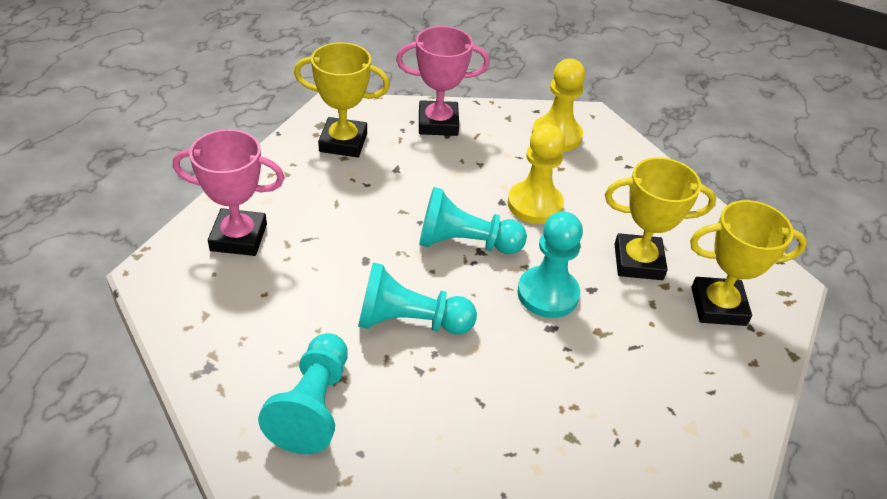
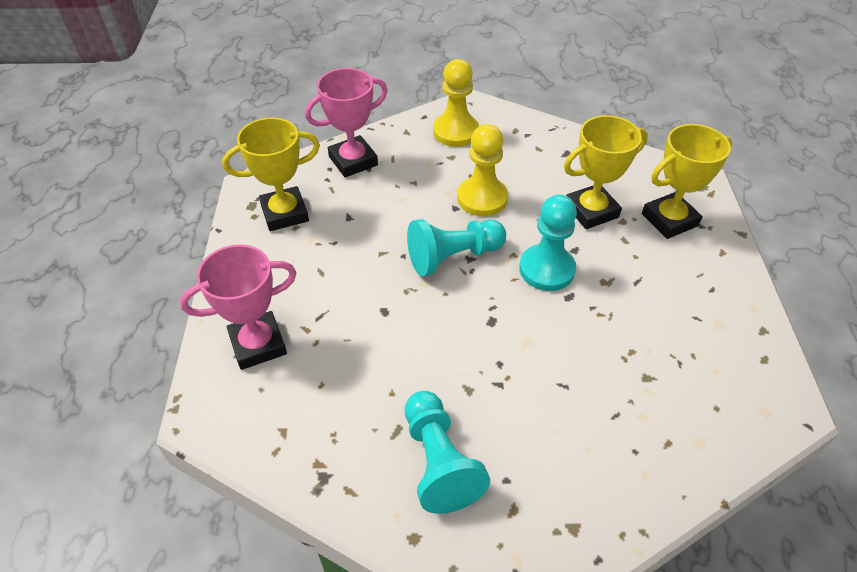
camera: 25 degrees left, 5 degrees up
(410, 321) = (460, 346): turquoise pawn -> none

